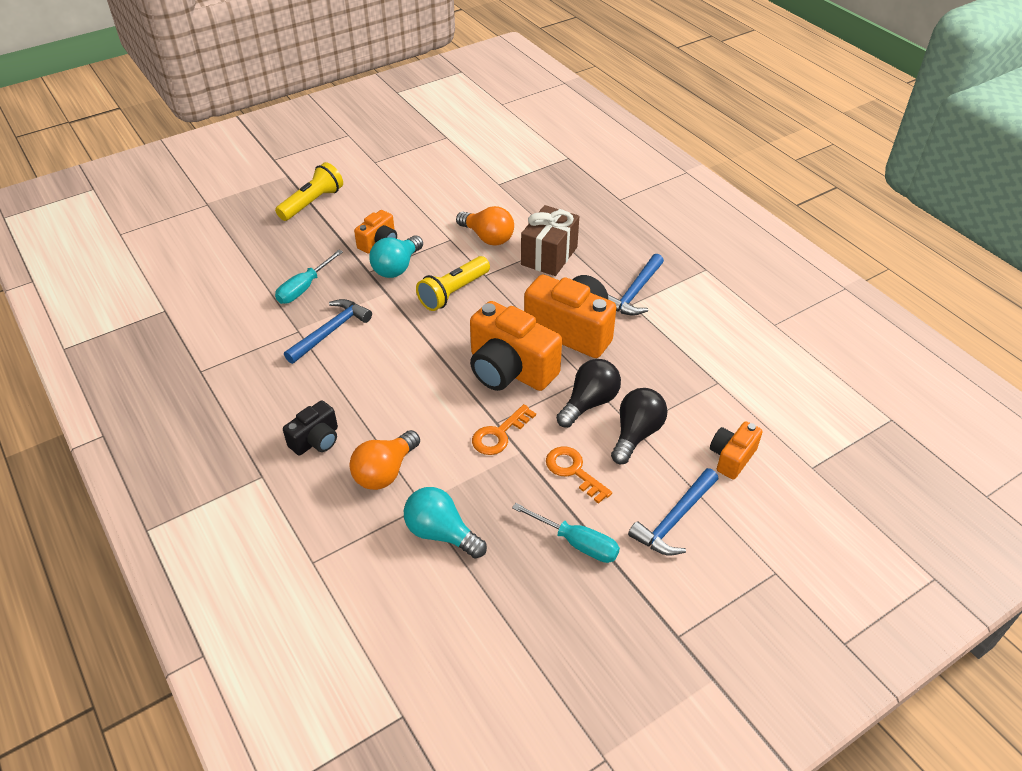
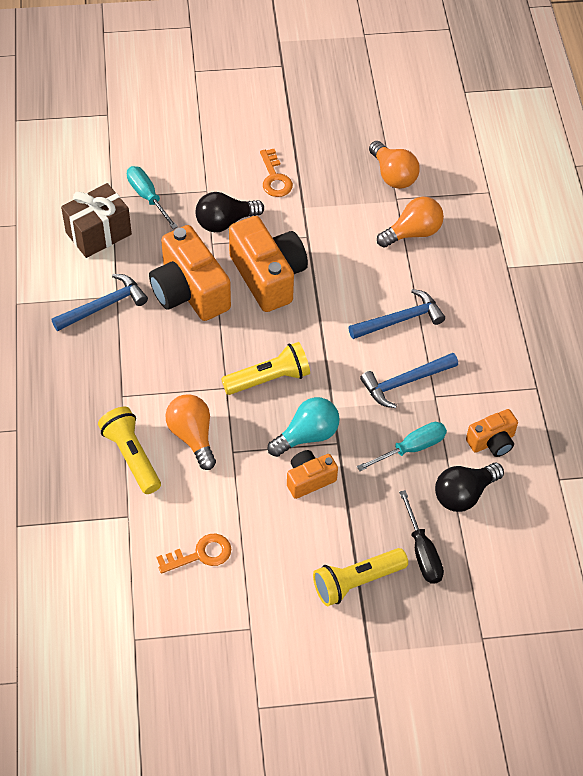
camera: 155 degrees left, 10 degrees up
(269, 232) = (422, 552): none -> black screwdriver
(316, 440) = (456, 279): black camera -> none
(441, 533) = (393, 175): turquoise light bulb -> orange light bulb
(499, 434) = (311, 226): orange key -> orange key (201, 554)
(523, 212) = (131, 456): none -> yellow flashlight
(549, 256) = (148, 384): brown gift -> brown gift (98, 233)
(577, 543) = (305, 134): turquoise screwdriver -> turquoise screwdriver (147, 197)
(636, 434) = (209, 185): black light bulb -> black light bulb (464, 494)
(675, 520) = (230, 121): blue hammer -> blue hammer (400, 320)
(731, 457) = (155, 142): orange camera -> orange camera (492, 442)

